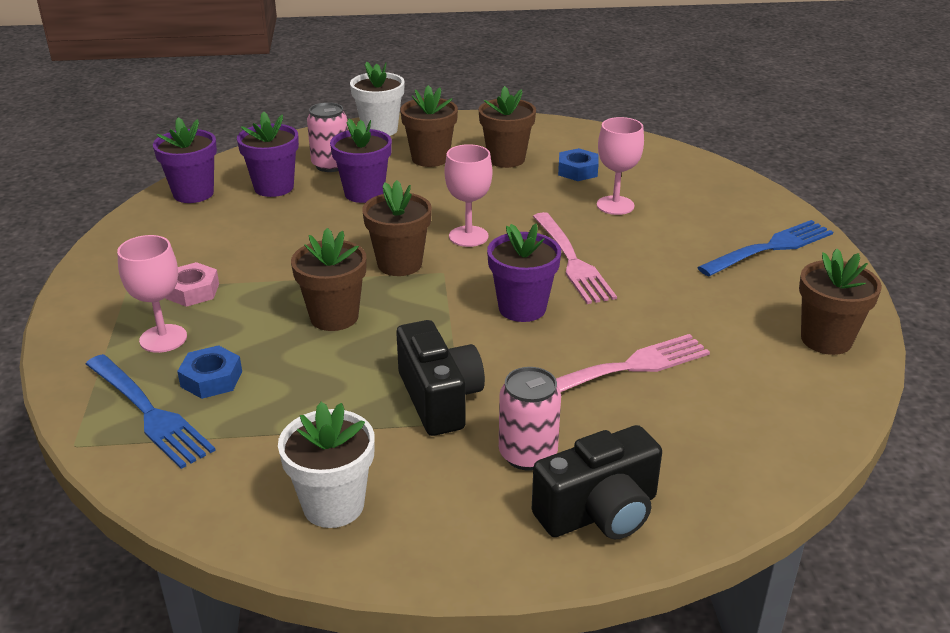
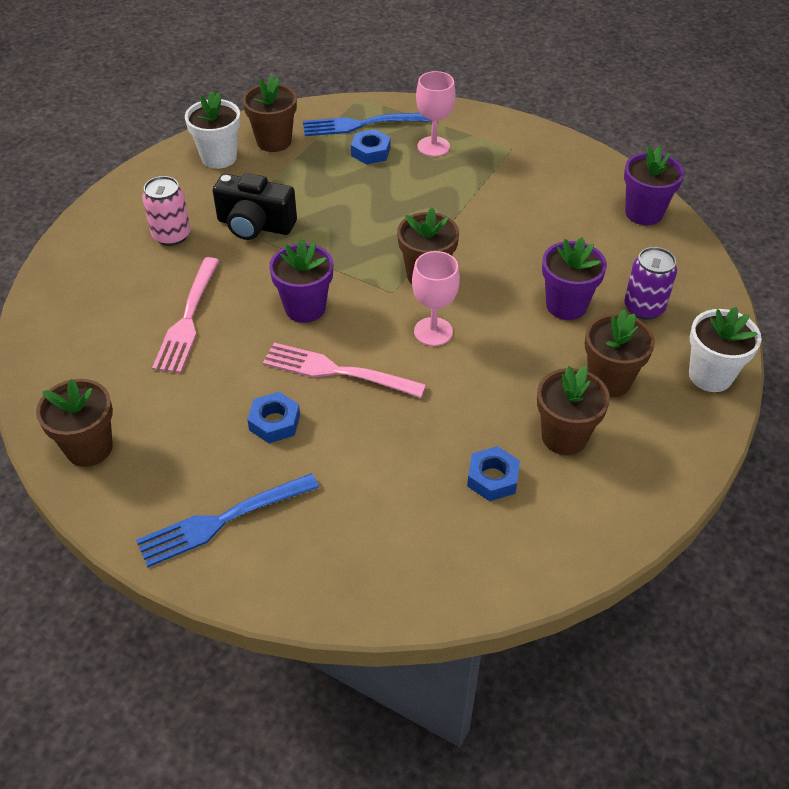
camera: 125 degrees right, 15 degrees up
(192, 291) = (481, 172): pink nut -> none
(274, 187) = (621, 258): purple flower pot -> none
(331, 165) = (644, 308): pink can -> purple can
(334, 317) = (387, 218): brown flower pot -> brown flower pot (274, 141)
(599, 512) = (103, 238): black camera -> none
(615, 205) = (398, 460): pink goblet -> none
(662, 266) = (274, 422): none -> blue nut
(770, 248) = (222, 520): blue fork -> blue fork turned 60 degrees clockwise

